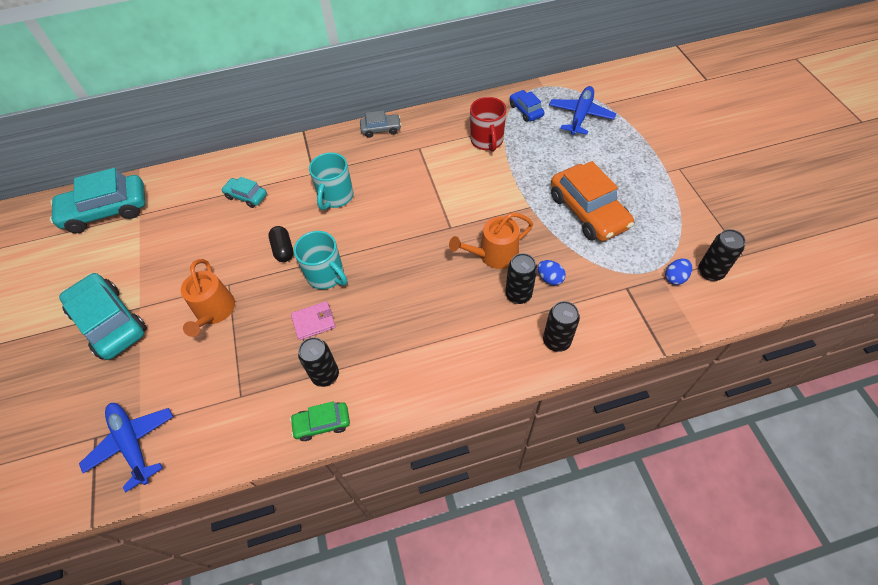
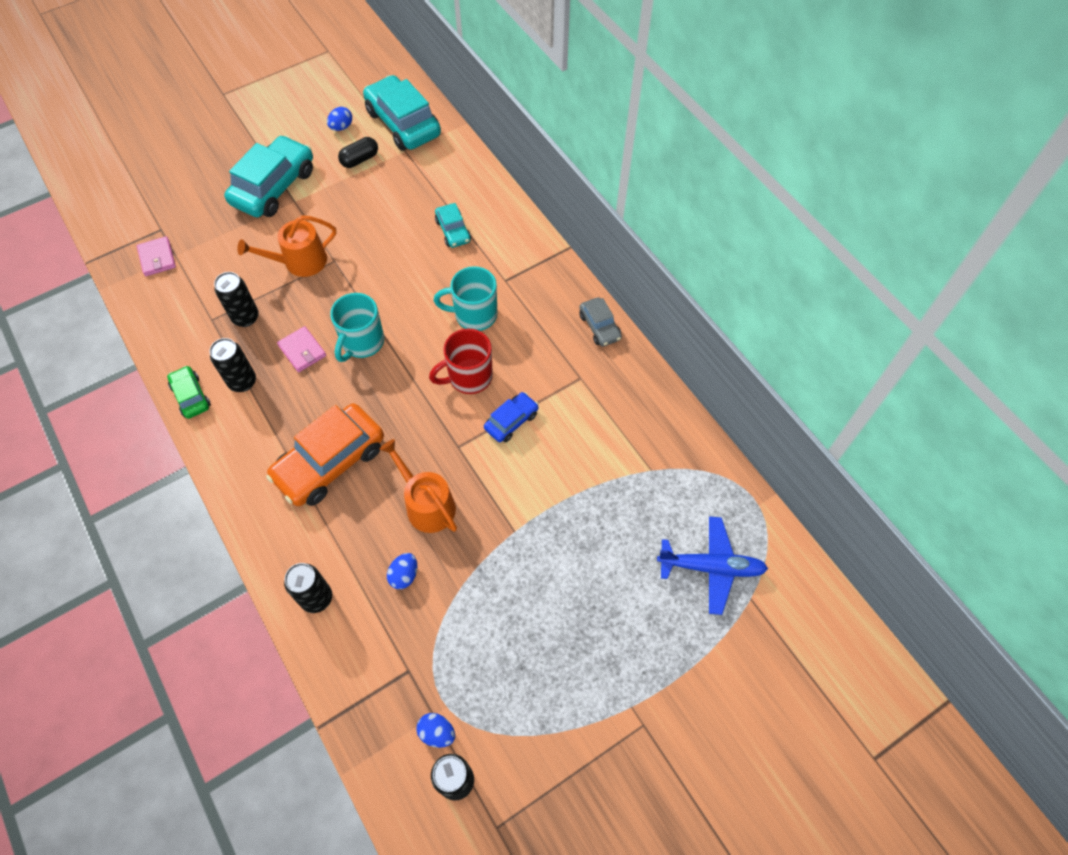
camera: 70 degrees right, 5 degrees up
(76, 257) = (341, 127): none -> blue egg
(132, 444) = (157, 258): blue plane -> pink wallet
(246, 196) = (453, 231): turquoise car -> turquoise car turned 150 degrees clockwise
(283, 249) = (388, 291): black capsule -> black capsule (360, 160)
(487, 141) = (617, 454): red mug -> red mug (469, 377)
(518, 295) = (373, 544): black can -> black can (245, 317)
(526, 110) = (696, 491): blue car -> blue car (511, 421)
(588, 211) = (524, 605): orange car -> orange car (330, 462)

